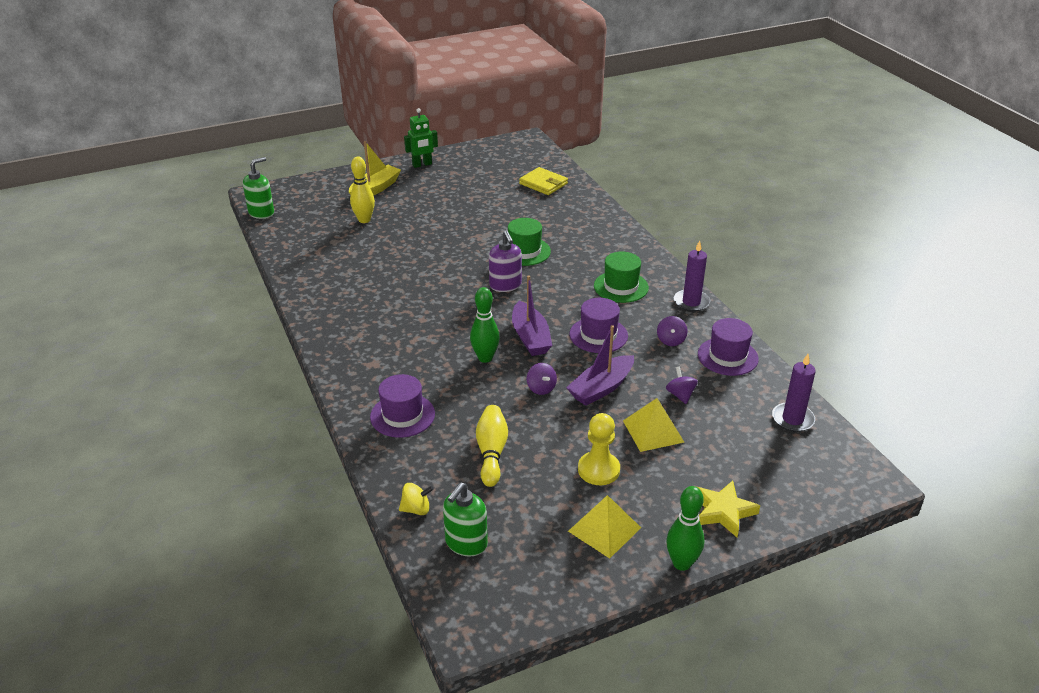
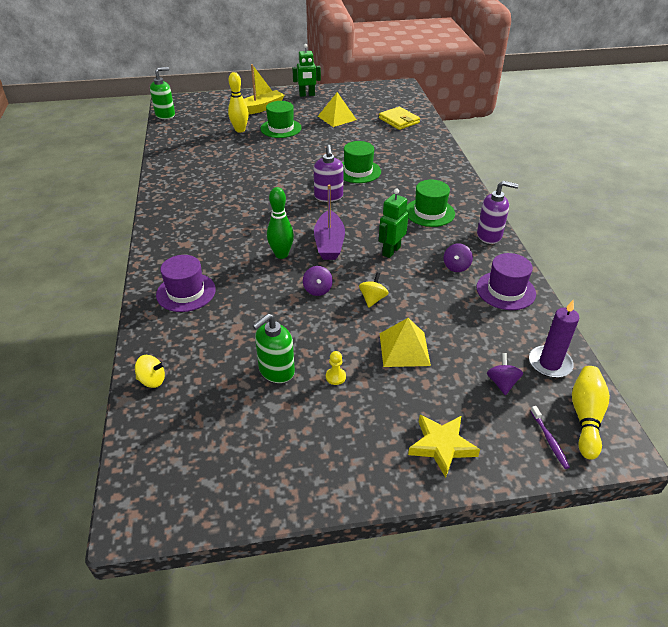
camera: 15 degrees right, 5 degrees up
(412, 211) = (281, 128): none -> green hat
(466, 543) = (178, 423): green soap dispenser -> green soap dispenser (276, 371)
(491, 452) = (245, 340): yellow bowling pin -> yellow bowling pin (585, 417)
(598, 335) = (391, 251): purple hat -> green robot
(598, 470) = (335, 377): yellow pawn -> yellow pawn, size x0.50
(601, 388) = (373, 299): purple boat -> yellow spinning top
(604, 529) = (314, 438): yellow pyramid -> yellow pyramid (337, 118)
(680, 395) = (445, 319): purple spinning top -> purple spinning top (502, 383)
(681, 563) = (376, 493): green bowling pin -> none
(691, 302) = (489, 235): purple candle -> purple soap dispenser
(815, 487) = (549, 440): none -> purple toothbrush

